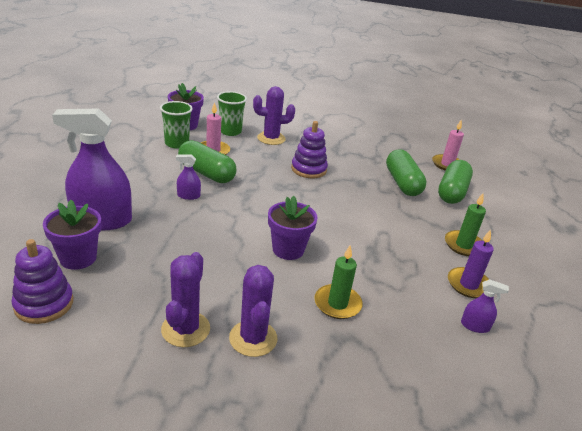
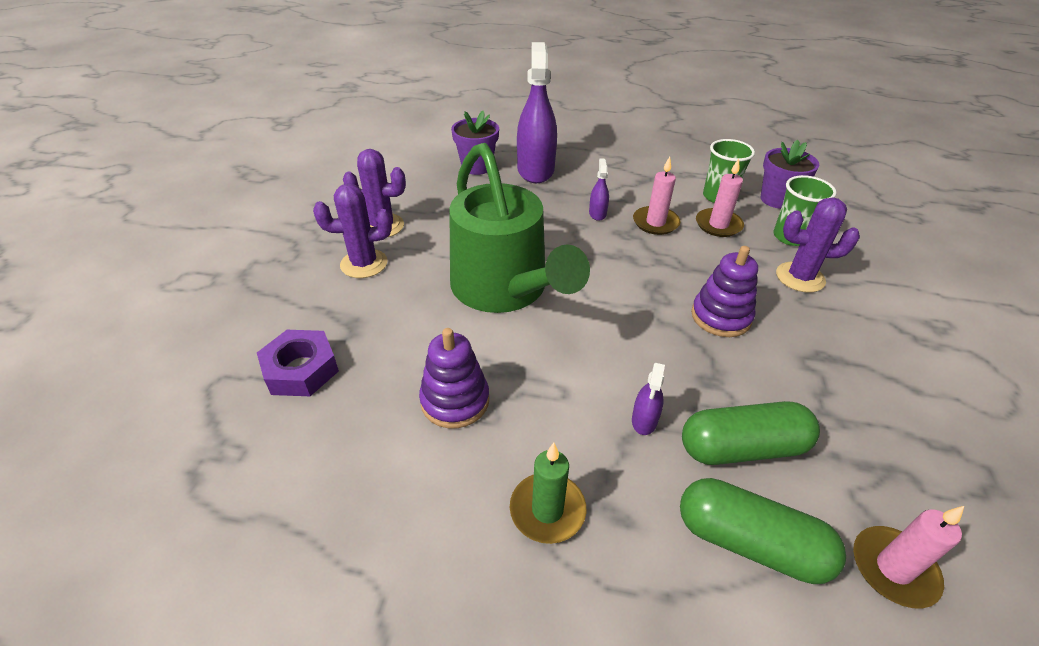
camera: 95 degrees right, 10 degrees up
(44, 304) = (420, 162): purple stacking toy -> purple stacking toy (455, 401)
(206, 173) = (655, 223): green capsule -> pink candle
(271, 138) = (800, 277): purple cactus -> purple cactus turned 75 degrees counterclockwise
(288, 249) = (505, 289): purple flower pot -> green watering can
(337, 304) = (406, 326): green candle -> none
(400, 366) = (301, 369): none -> purple nut
(468, 285) = (437, 486): purple candle -> none
(475, 326) = (347, 468): purple spray bottle -> purple spray bottle (644, 420)

